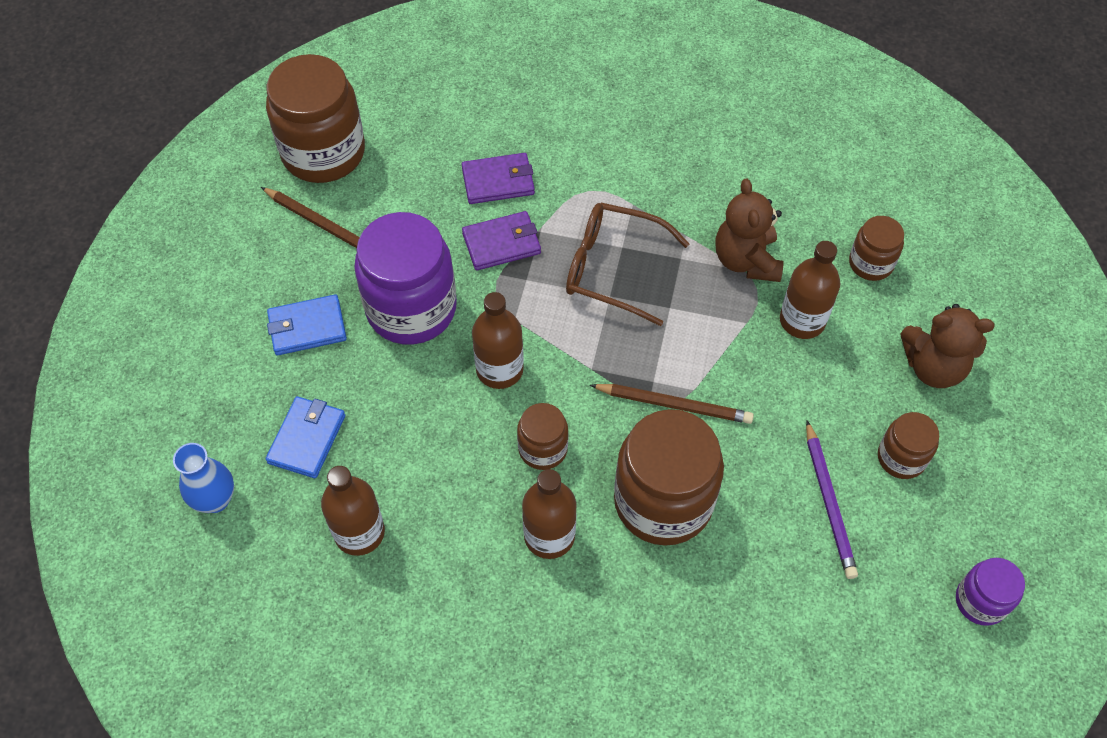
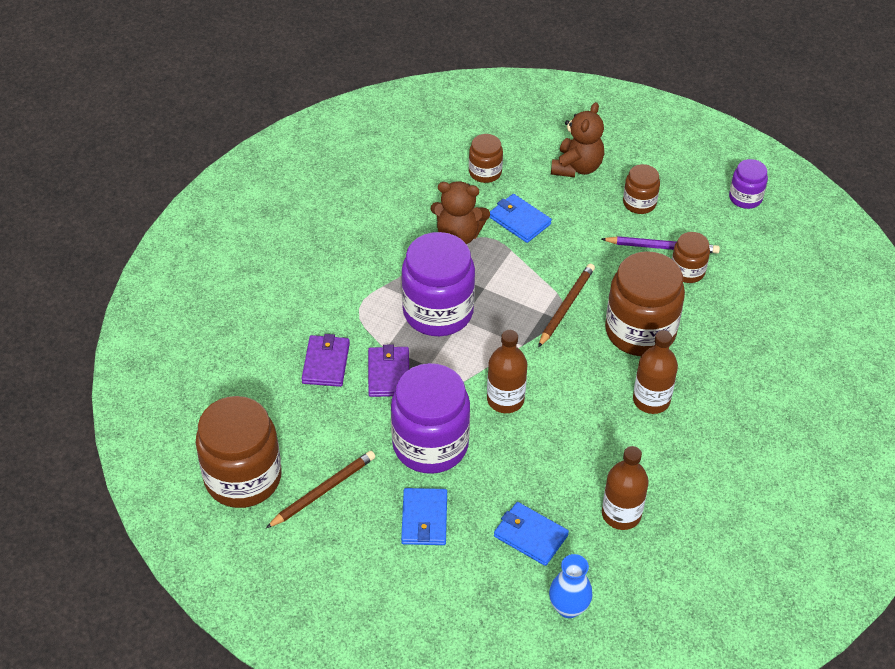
camera: 75 degrees left, 10 degrees down
(543, 449) = (580, 388): brown jar -> brown jar (687, 271)
(613, 268) = (438, 312): brown glasses -> purple jar
(802, 321) = (519, 220): brown bottle -> blue wallet

